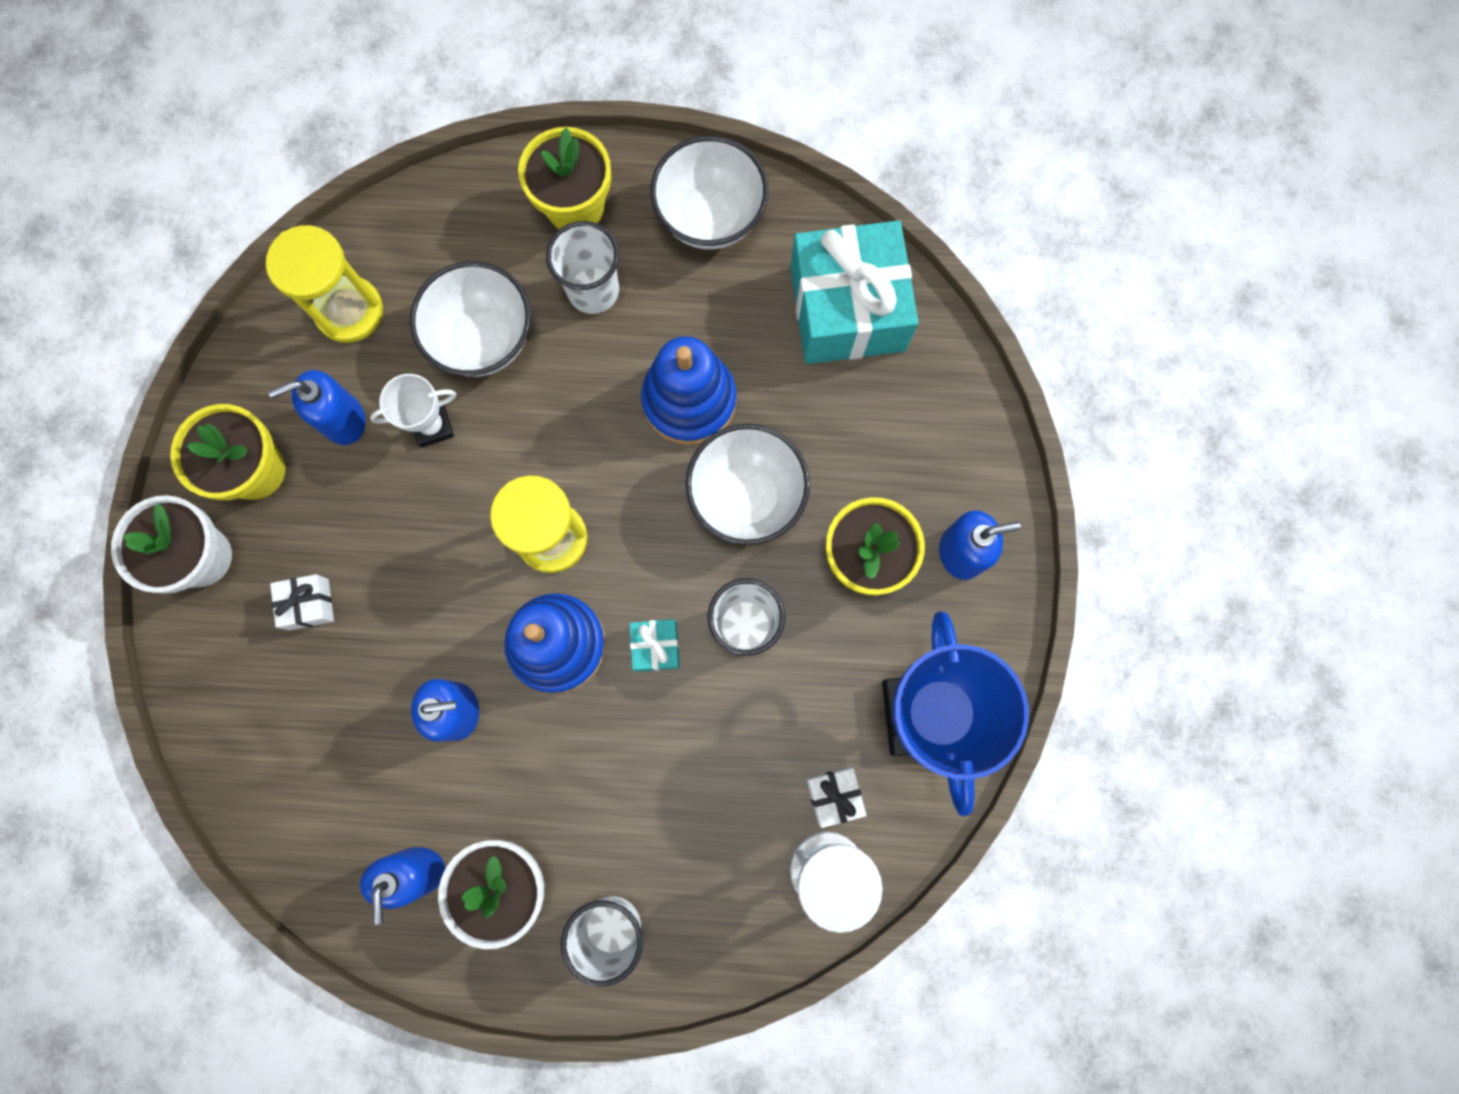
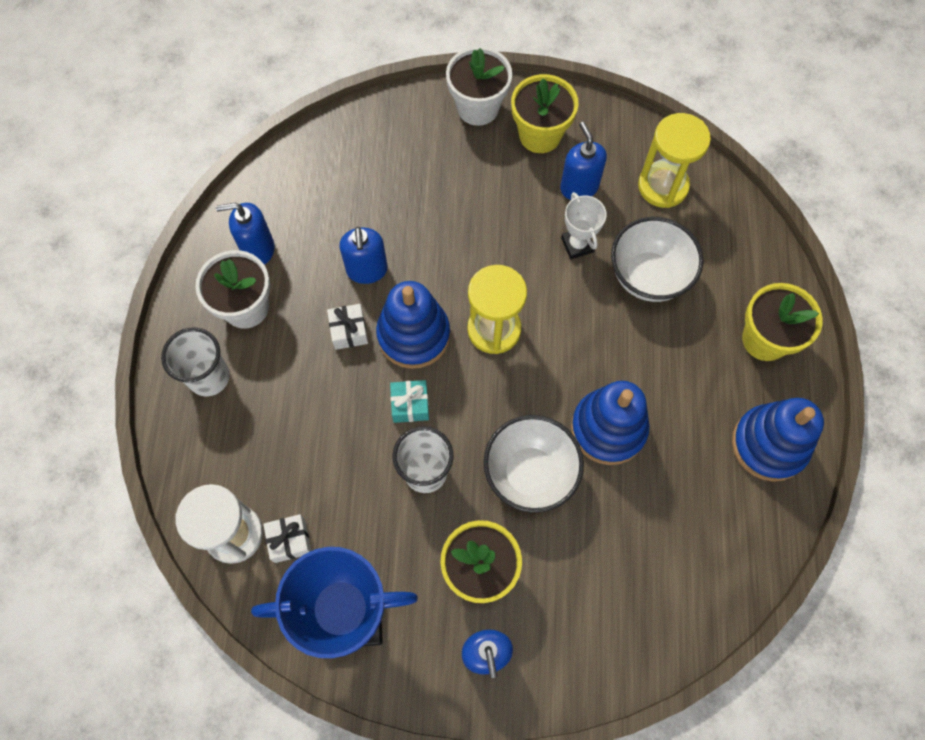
camera: 90 degrees right, 10 degrees down
(308, 604) = (445, 173): white gift -> white gift (349, 331)
(593, 290) = (695, 354): white cup -> none
(710, 217) = (769, 444): white bowl -> blue stacking toy
(847, 309) = (698, 559): turquoise gift -> none

